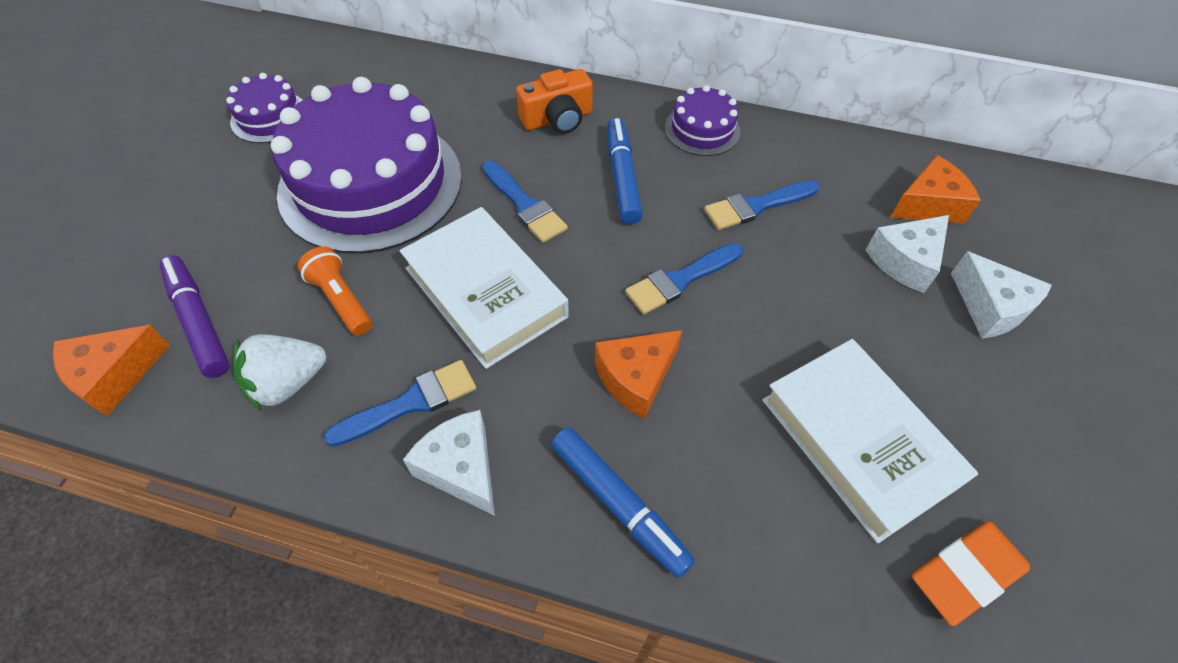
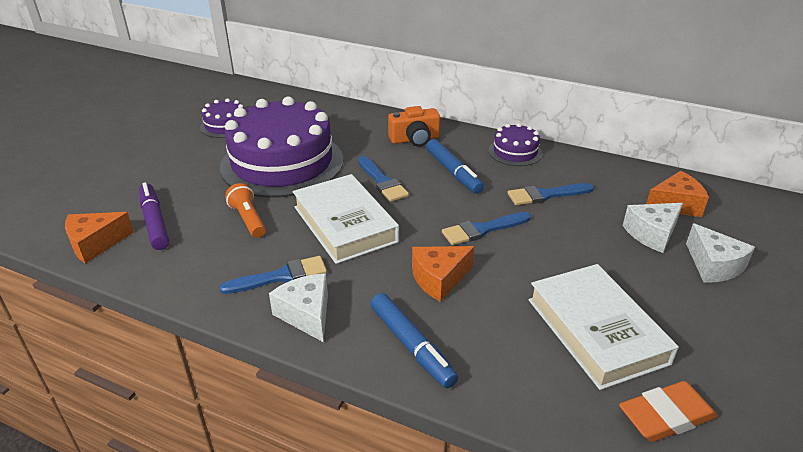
camera: 10 degrees right, 20 degrees down
(287, 383) = (203, 258): white strawberry -> none
(622, 177) = (453, 172): blue marker -> blue marker turned 150 degrees clockwise

